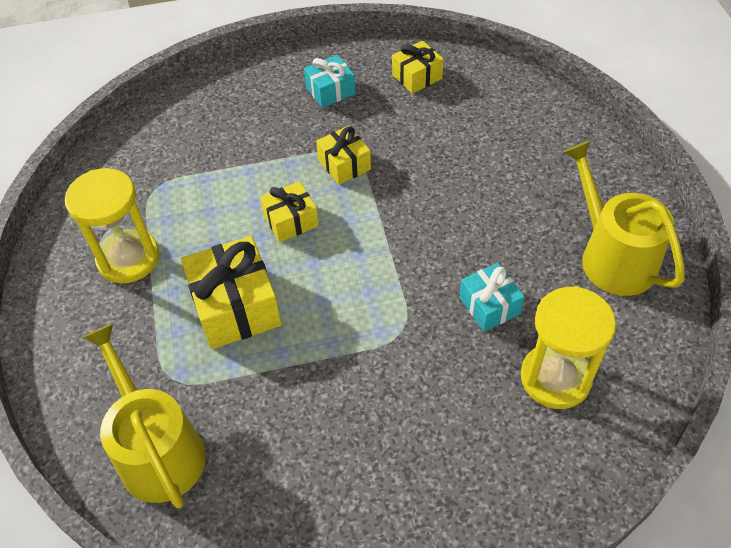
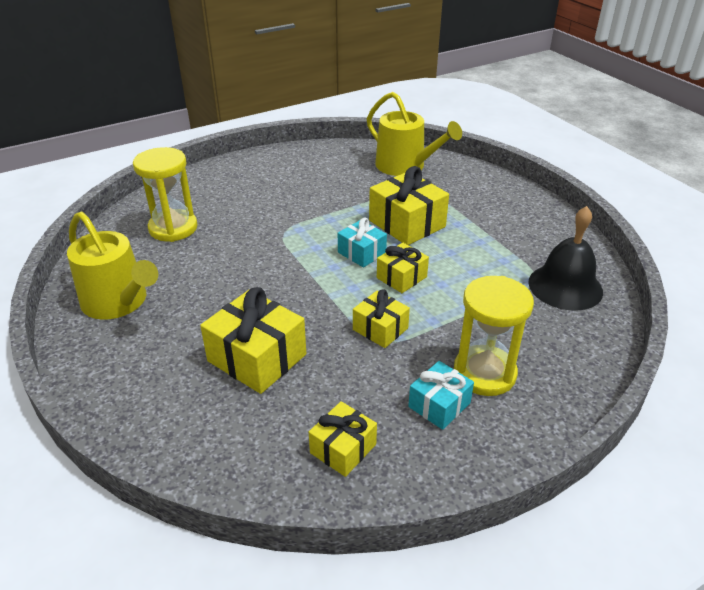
camera: 160 degrees right, 15 degrees down
(128, 258) = (506, 233): yellow hourglass -> yellow hourglass (484, 373)
(134, 171) = (565, 286): none -> black bell
(468, 160) = (257, 358): none -> yellow gift
(489, 305) = (222, 255): turquoise gift -> turquoise gift (362, 253)

